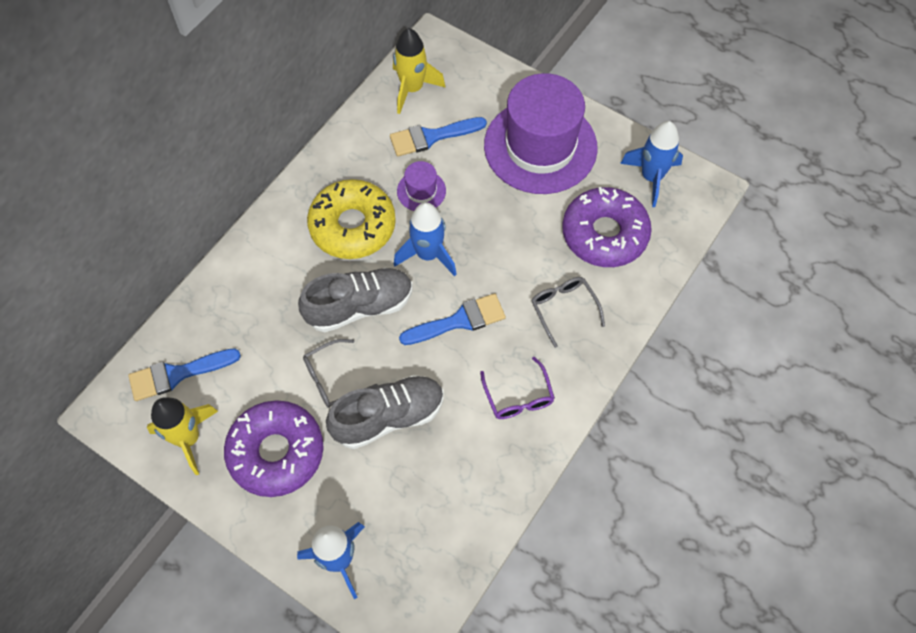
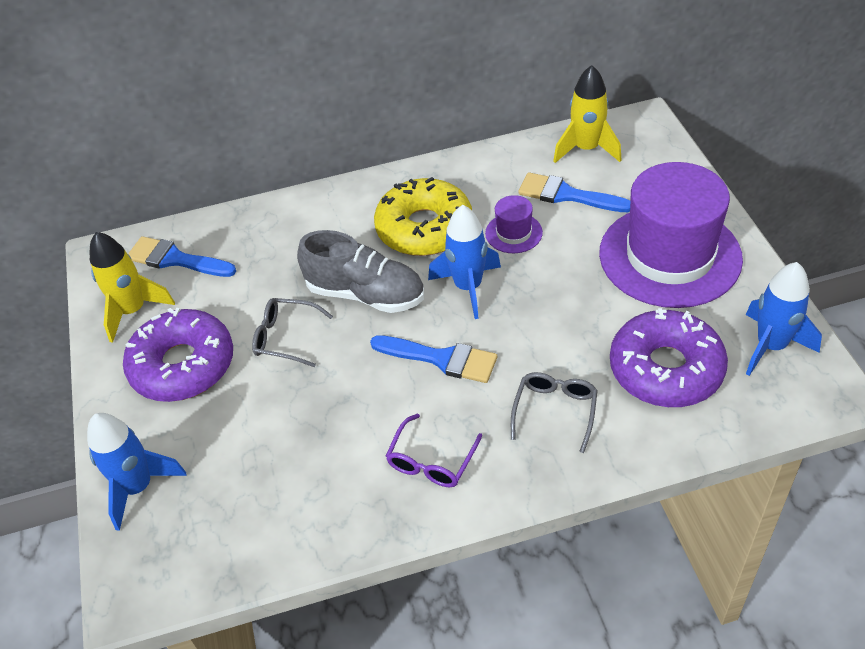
camera: 45 degrees right, 15 degrees down
(388, 417) = (298, 399): grey shoe -> none

